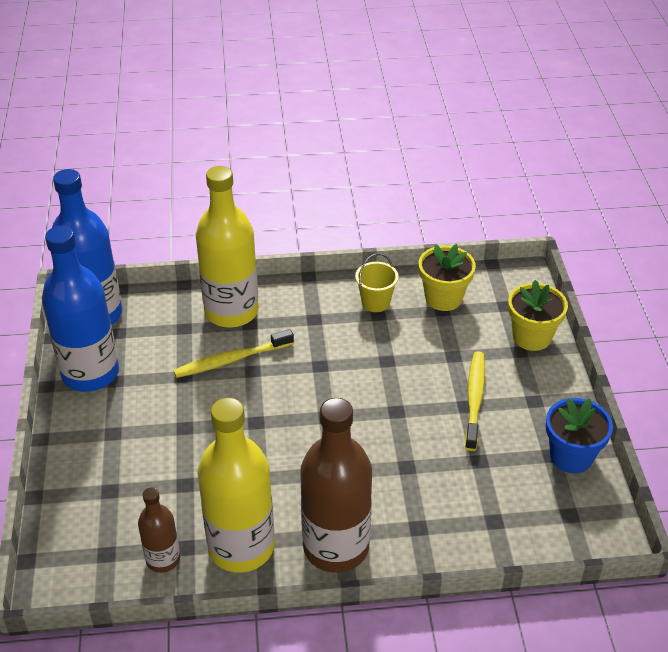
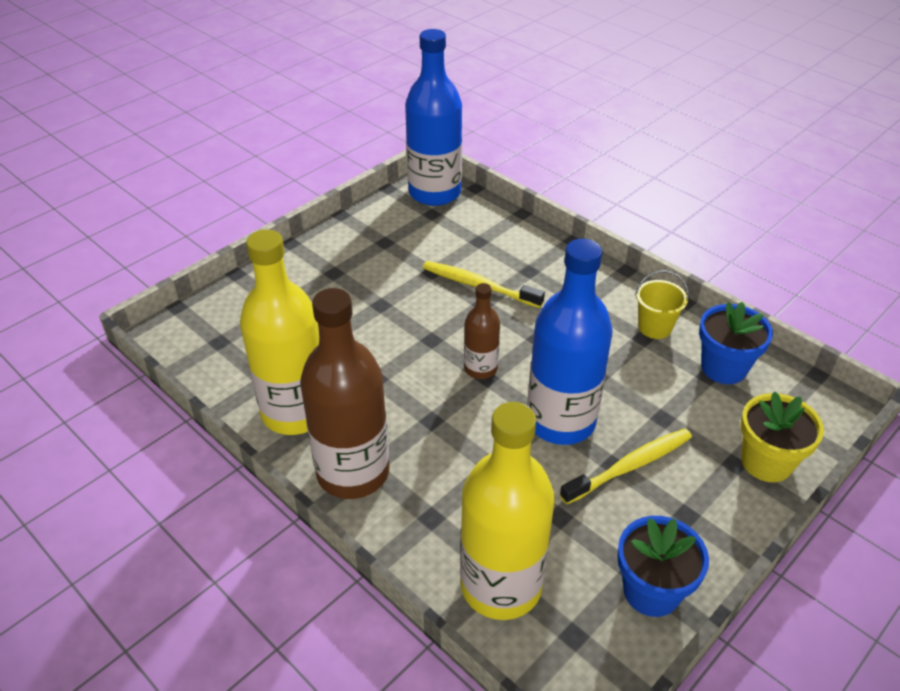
camera: 50 degrees right, 0 degrees up
(90, 373) = (377, 226): blue bottle -> blue bottle (560, 421)
(163, 559) = (242, 375): brown bottle -> brown bottle (480, 368)
(231, 311) = (528, 254): yellow bottle -> yellow bottle (501, 585)
(443, 298) = (723, 367): yellow flower pot -> blue flower pot

